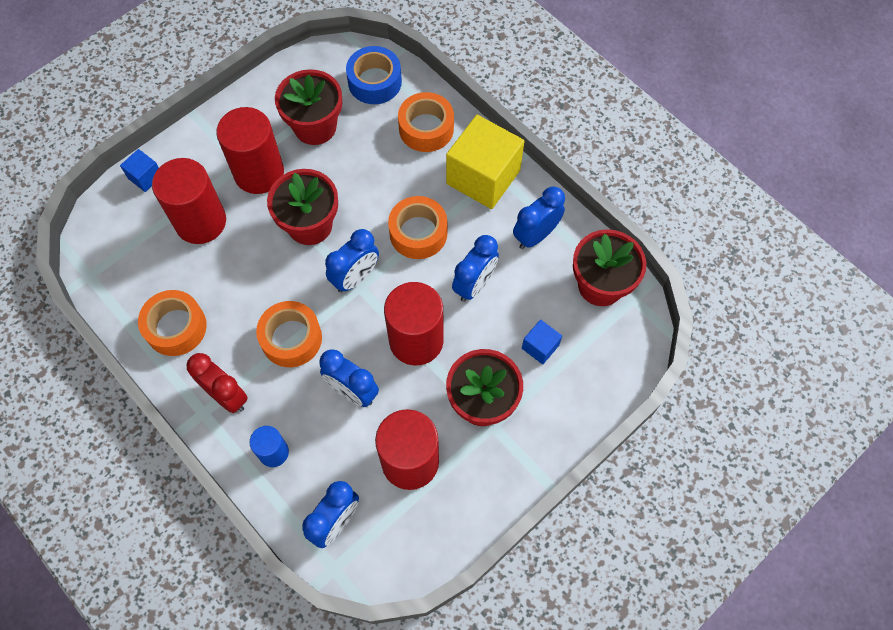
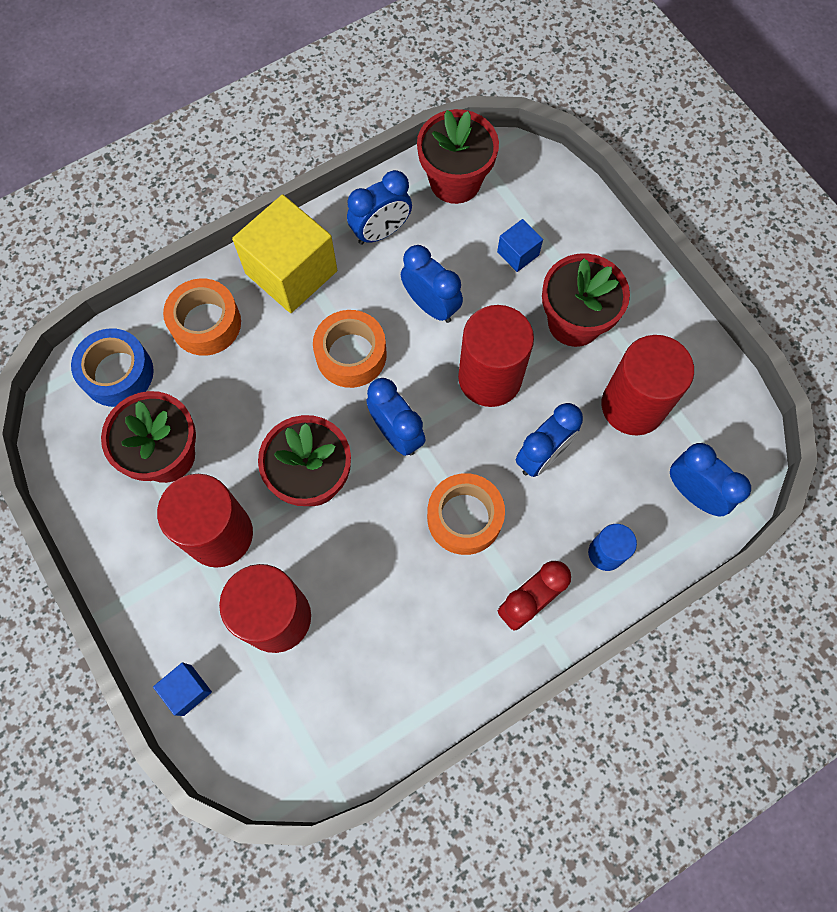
camera: 80 degrees left, 5 degrees up
(176, 327) = (425, 660): orange tape -> none
(535, 235) = (381, 232): blue clock -> blue clock turned 90 degrees counterclockwise

